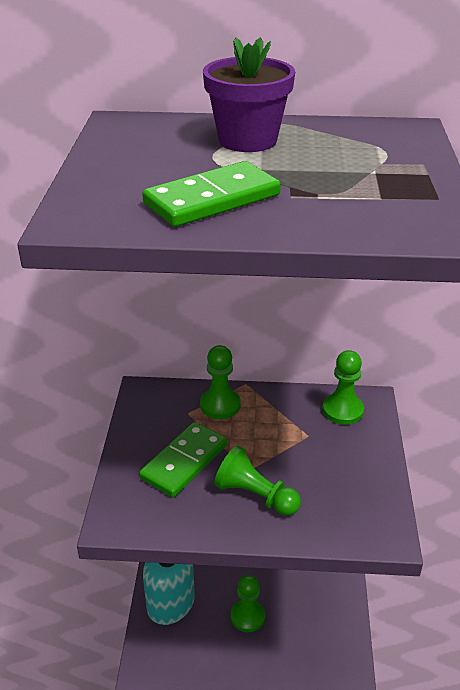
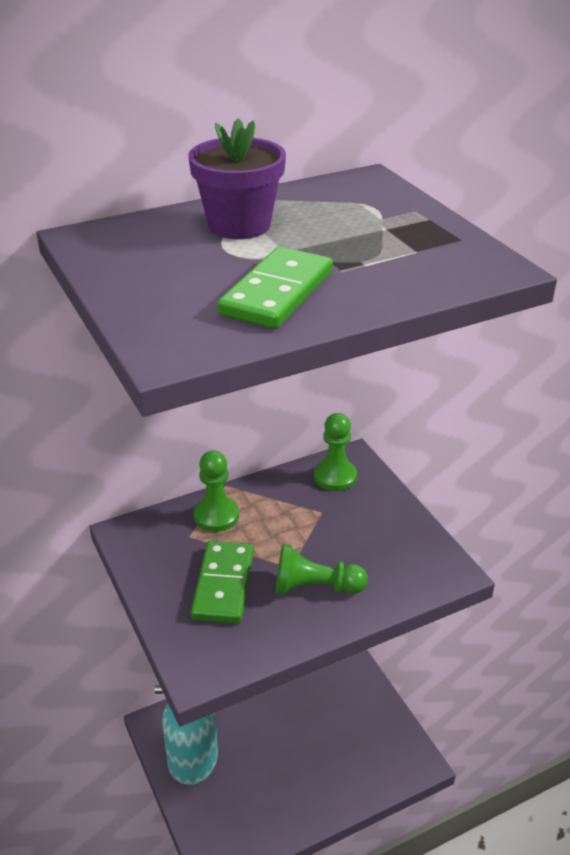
camera: 30 degrees left, 0 degrees up
(247, 616) = (277, 732): green pawn -> none

